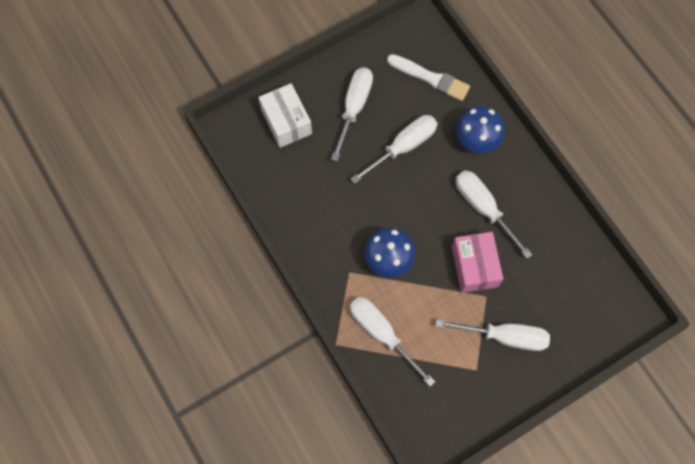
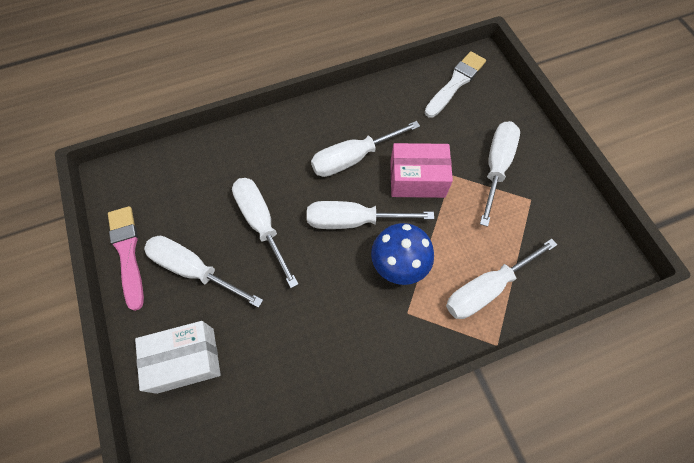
camera: 80 degrees left, 5 degrees down
(358, 57) = (128, 253): none -> pink brush
(421, 219) = (354, 221): none -> white screwdriver
(431, 78) = (185, 179): white brush -> white brush (455, 83)
(476, 141) = (275, 150): blue mushroom -> none

